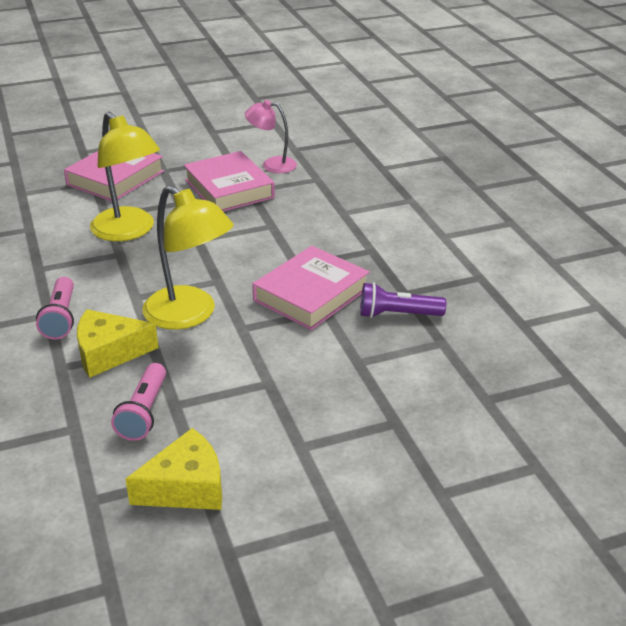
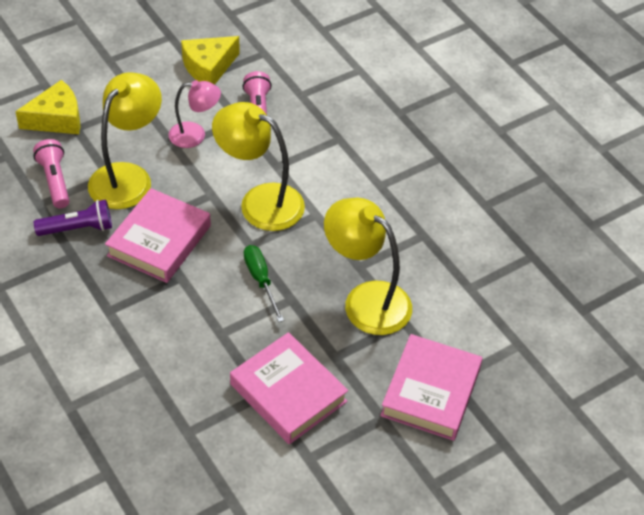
camera: 165 degrees right, 15 degrees up
(61, 318) = (367, 183): pink flashlight -> pink flashlight (54, 181)
(109, 353) = (309, 155): yellow cheese -> yellow cheese (57, 119)
(219, 254) = (261, 280): none -> green screwdriver
(272, 165) = (251, 455): pink lamp -> pink lamp (195, 135)
(334, 357) = (128, 177): none -> yellow lamp

